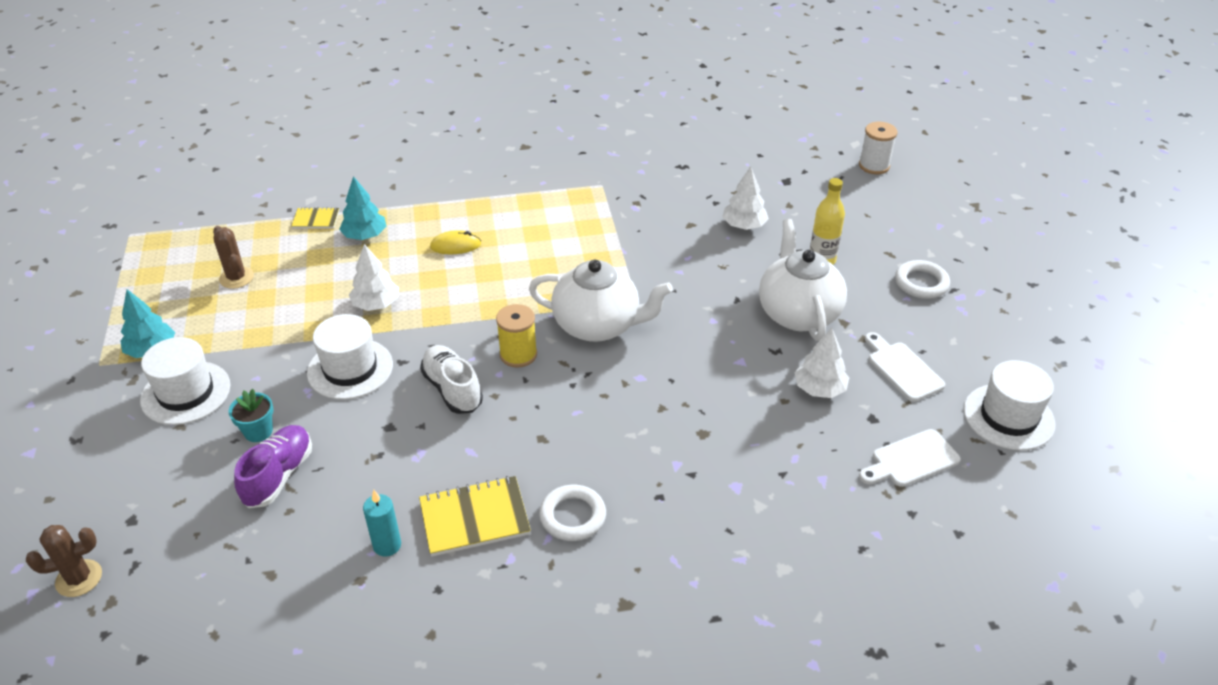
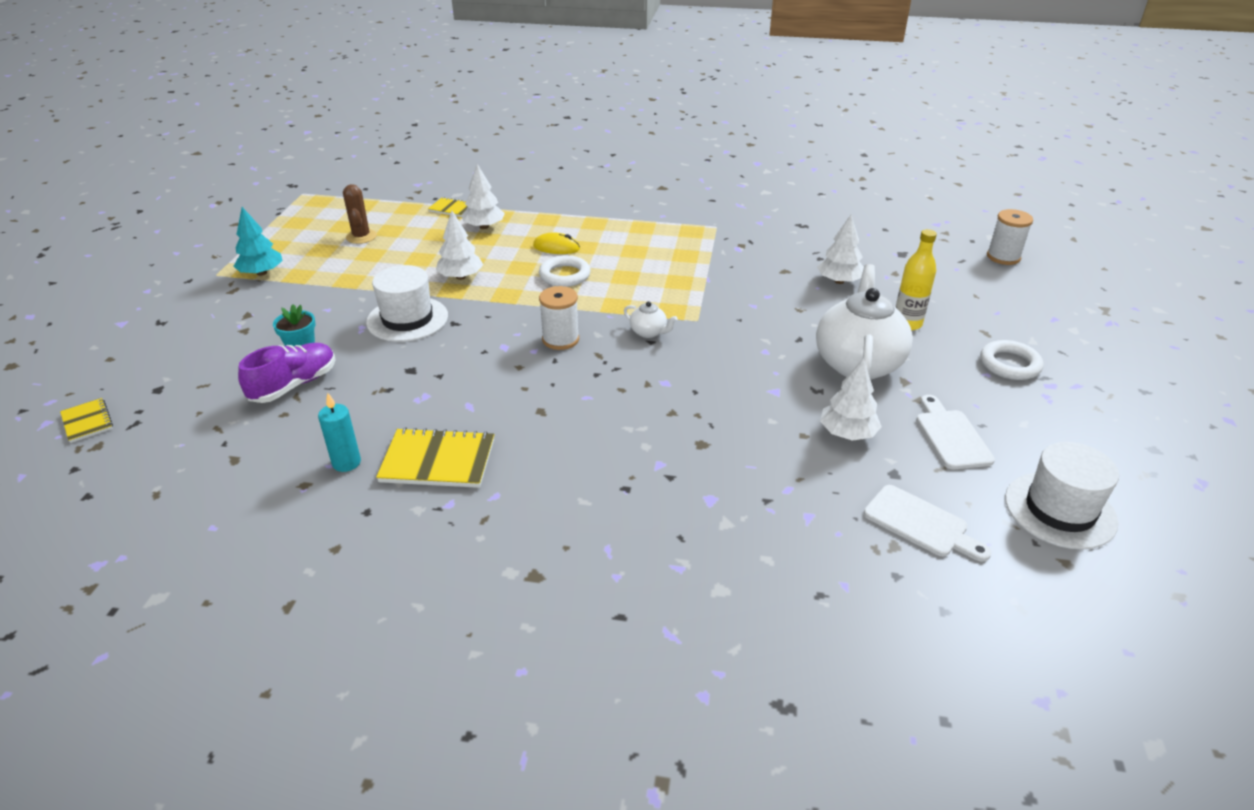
camera: 20 degrees right, 5 degrees down
(79, 578) = (87, 422): brown cactus -> yellow notebook
(186, 393) = (265, 308): white hat -> none
(365, 236) = (484, 227): turquoise tree -> white tree
(452, 389) = (484, 353): white shoe -> none
(518, 354) = (560, 339): yellow spool -> white spool
(572, 516) = (530, 483): white ring -> white ring (564, 275)
(598, 325) = (649, 332): white teapot -> white teapot, size x0.42
(911, 460) = (920, 523): white cutting board -> white cutting board turned 135 degrees counterclockwise

